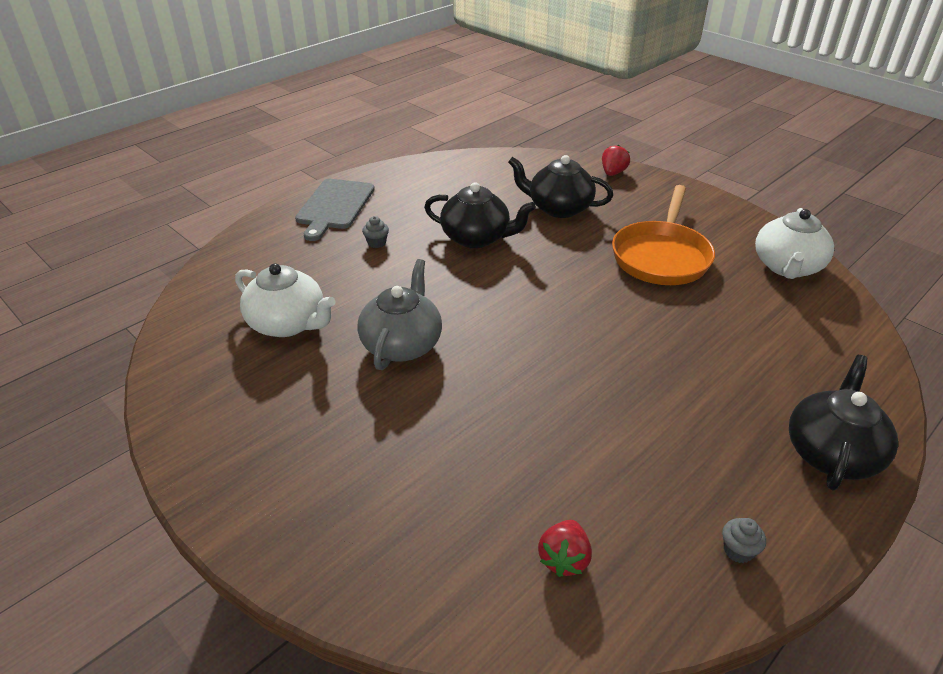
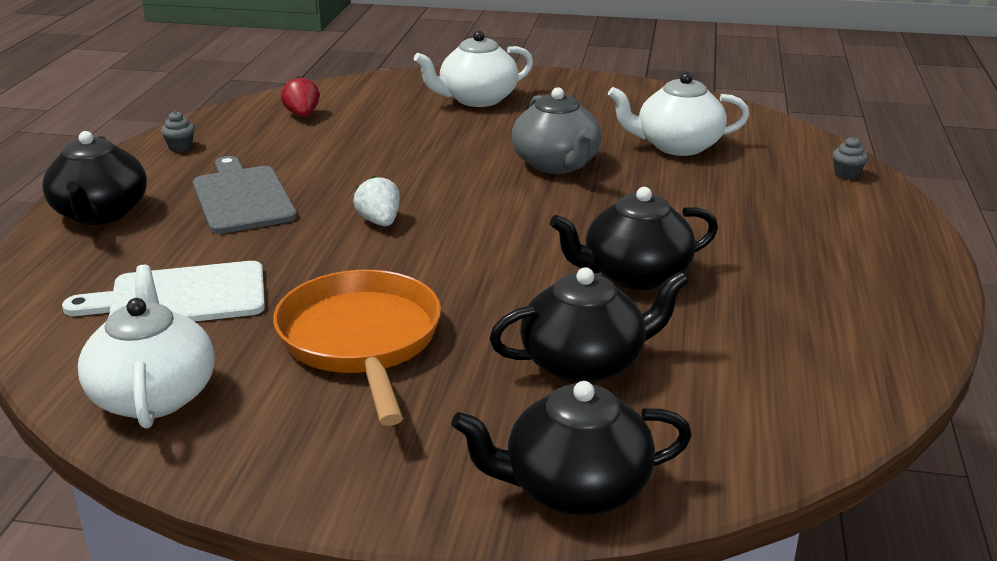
camera: 145 degrees right, 10 degrees down
(334, 206) = (869, 247): grey cutting board -> grey cutting board (242, 198)
(346, 489) = (477, 99): none -> white teapot
(376, 243) = (735, 227): grey cupcake -> grey cupcake (847, 174)
(592, 340) = (379, 222): none -> white strawberry
(613, 173) = (574, 488): red strawberry -> black teapot
(764, 326) = (181, 297): none -> white cutting board

